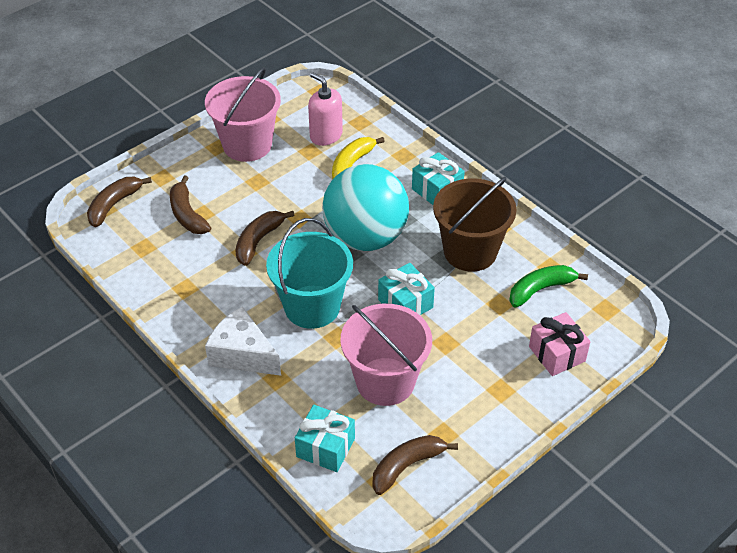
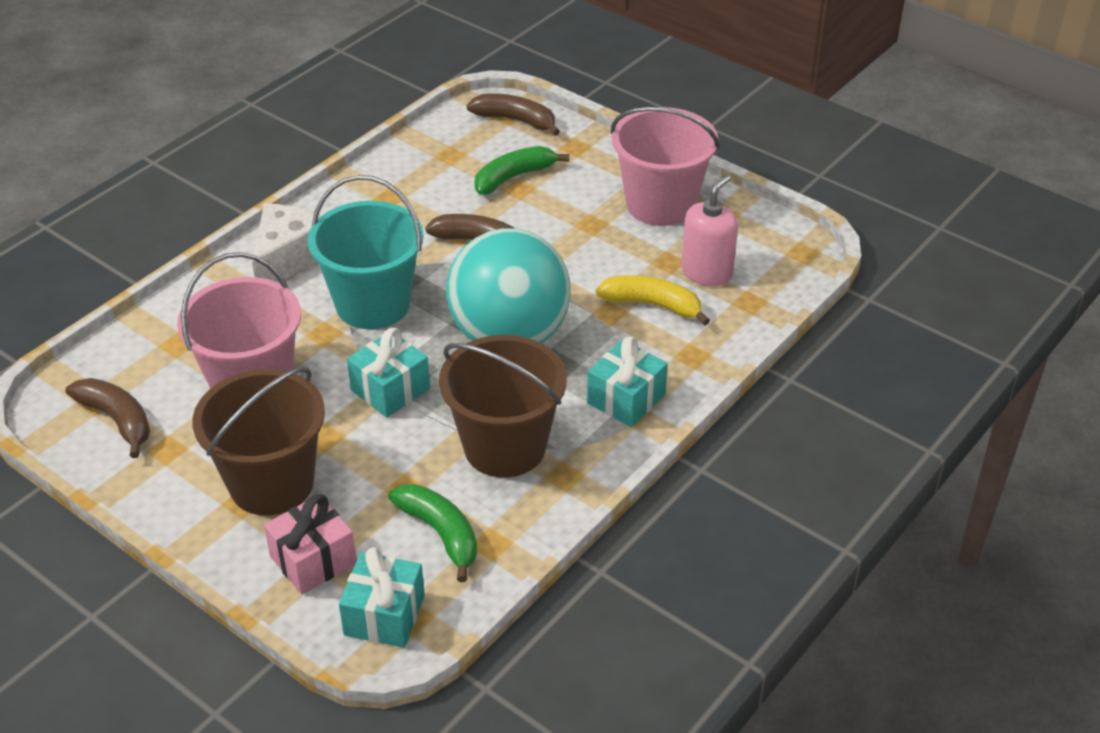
camera: 80 degrees right, 5 degrees down
(187, 214) = (514, 177): brown banana -> green banana
(325, 448) = (147, 346): turquoise gift -> turquoise gift (384, 615)
(486, 373) = (271, 483): none -> brown bucket

